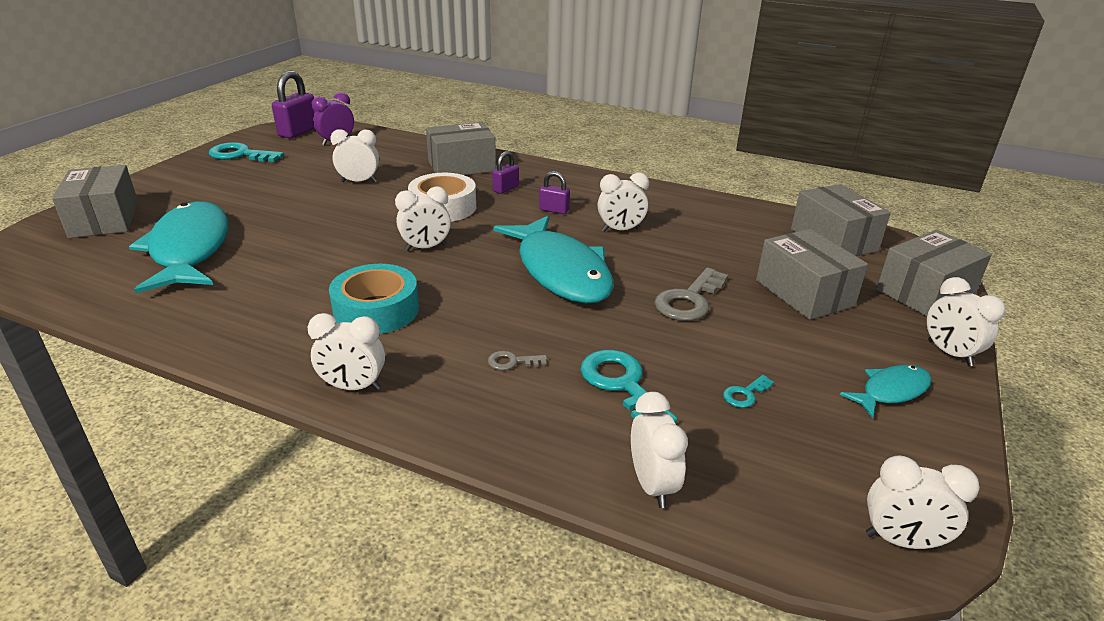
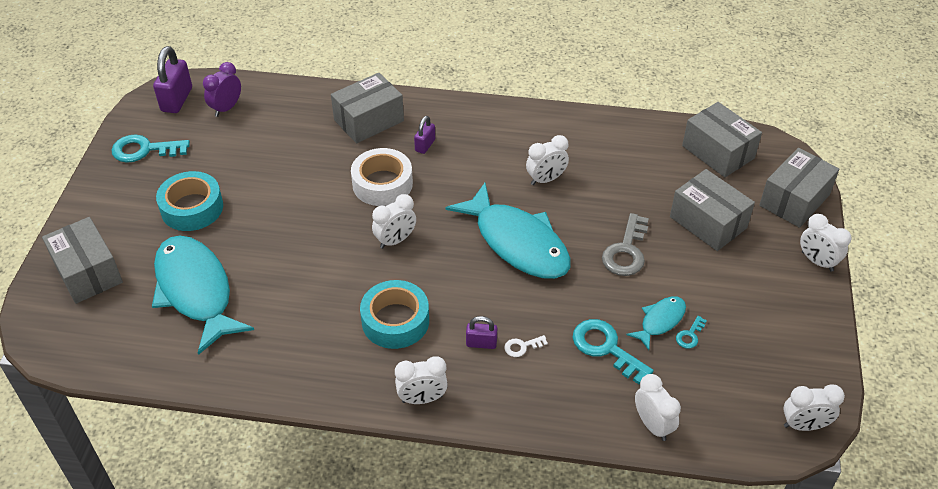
camera: 15 degrees left, 15 degrees up
(245, 194) = (192, 208): none -> turquoise tape
(359, 182) = (286, 165): white clock -> none
(512, 362) = (522, 347): grey key -> white key
(554, 210) = (480, 166): purple padlock -> purple padlock (481, 343)
(891, 391) = (783, 308): turquoise fish -> turquoise fish (660, 321)

